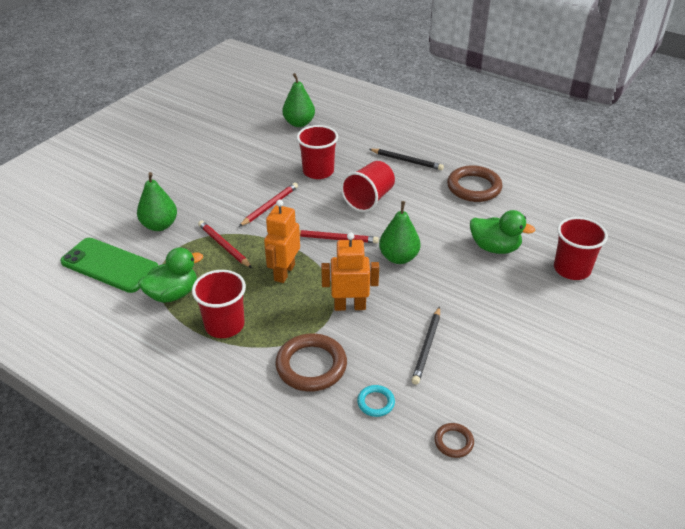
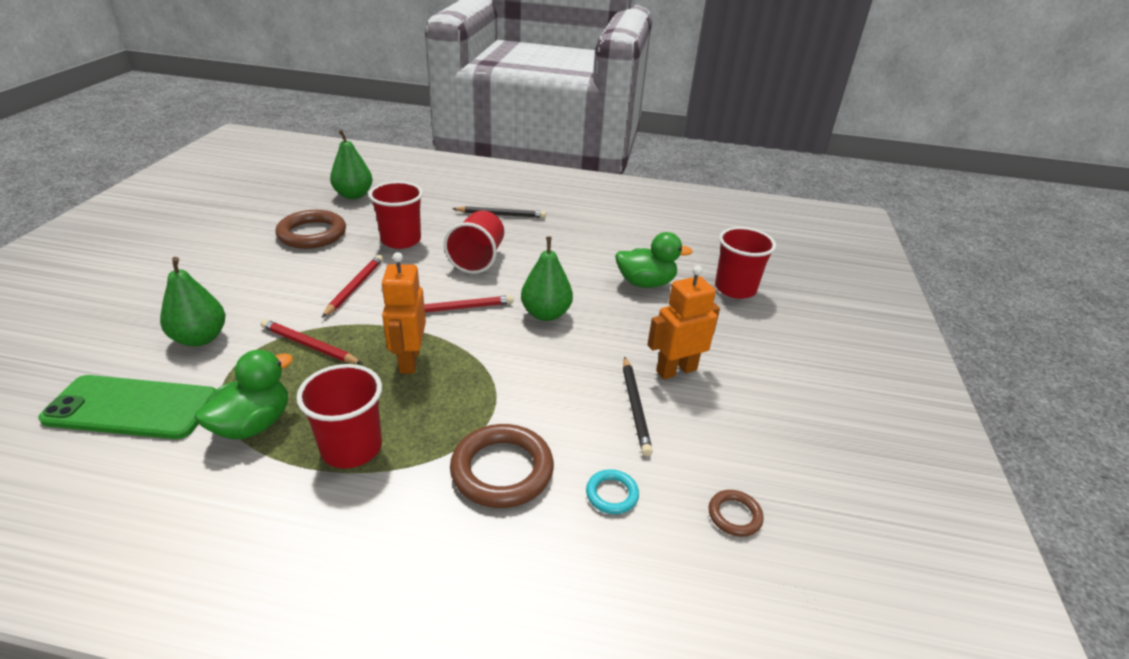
camera: 25 degrees left, 5 degrees down
(349, 306) = (515, 382): orange robot -> orange robot (676, 370)
(474, 187) = (588, 229): brown ring -> brown ring (312, 234)

